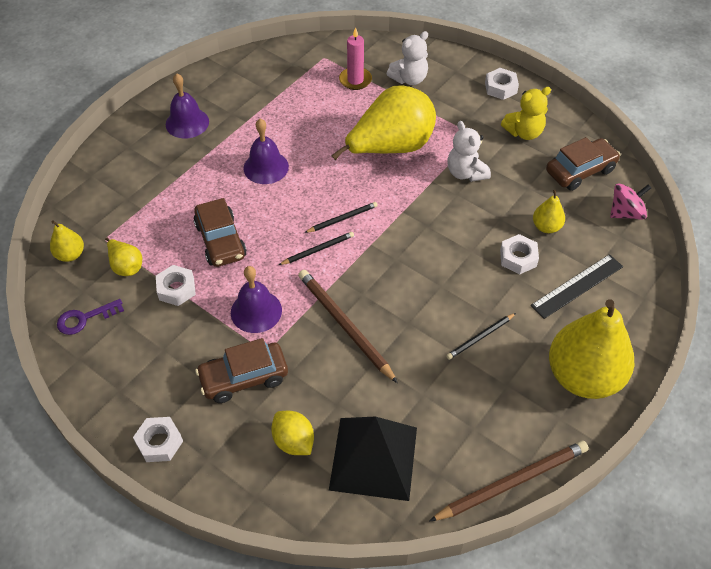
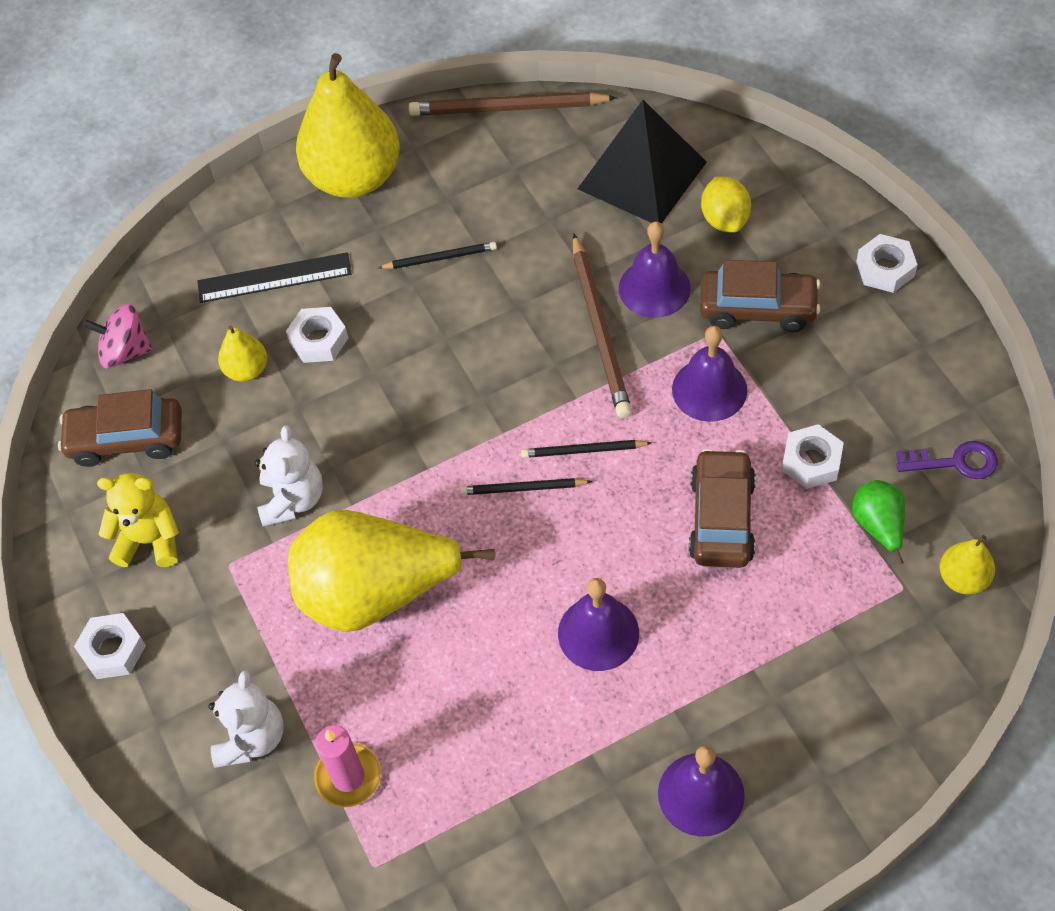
camera: 150 degrees left, 5 degrees up
(126, 266) = (878, 526): yellow pear -> green pear
(322, 368) = (654, 288): none -> purple bell
(409, 79) = (251, 738): white teddy bear -> white teddy bear turned 105 degrees clockwise

